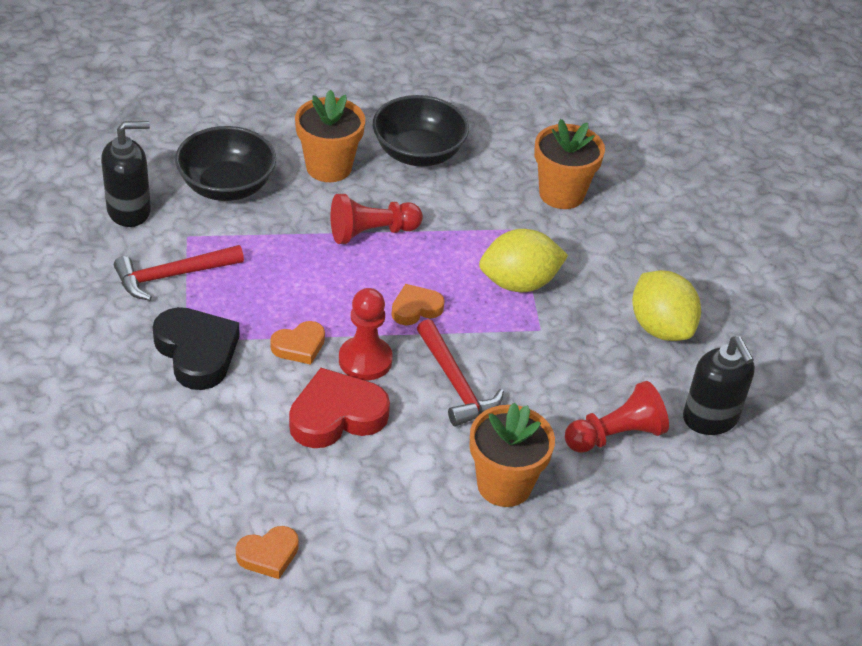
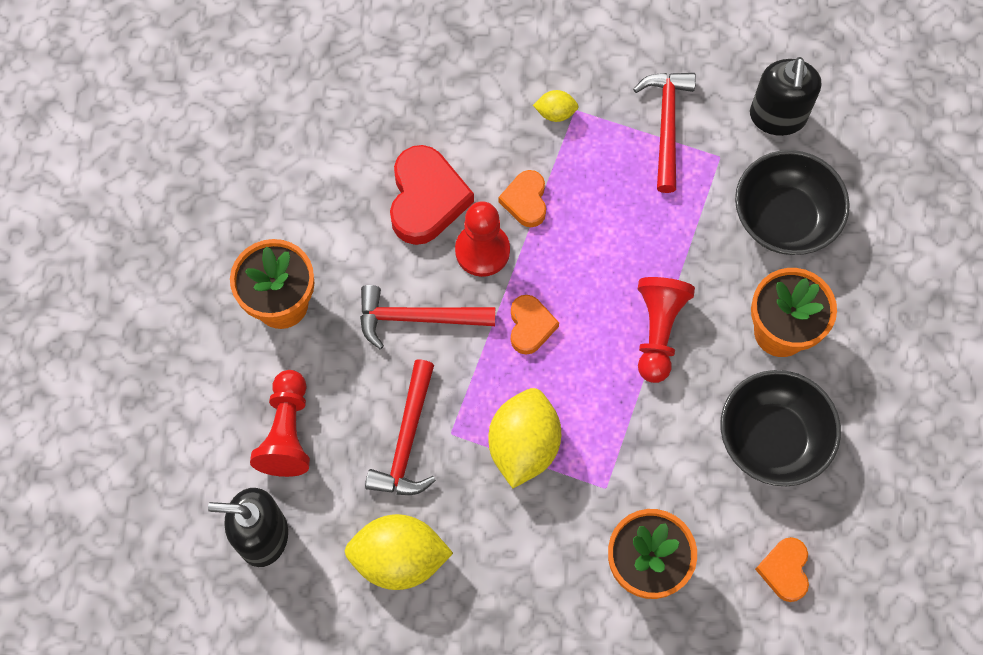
camera: 120 degrees right, 25 degrees up
(196, 352) = (555, 113): black heart -> yellow lemon
(268, 555) = (305, 91): orange heart -> orange heart (784, 570)
(565, 354) = (407, 440): none -> red hammer

